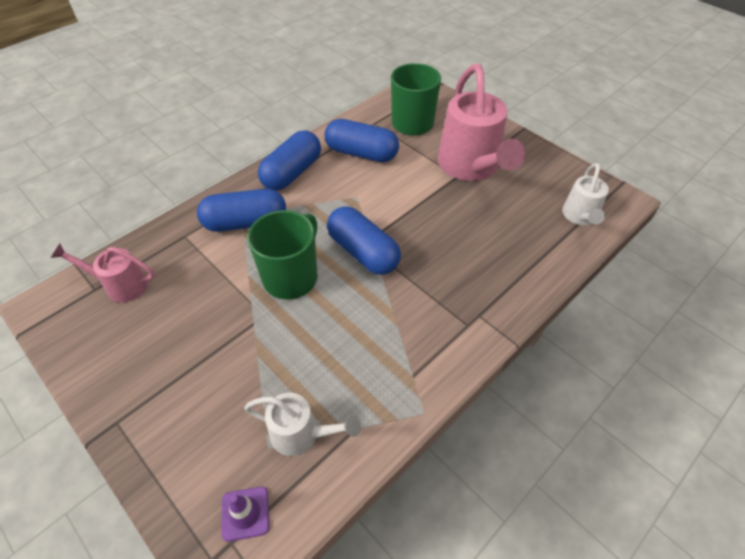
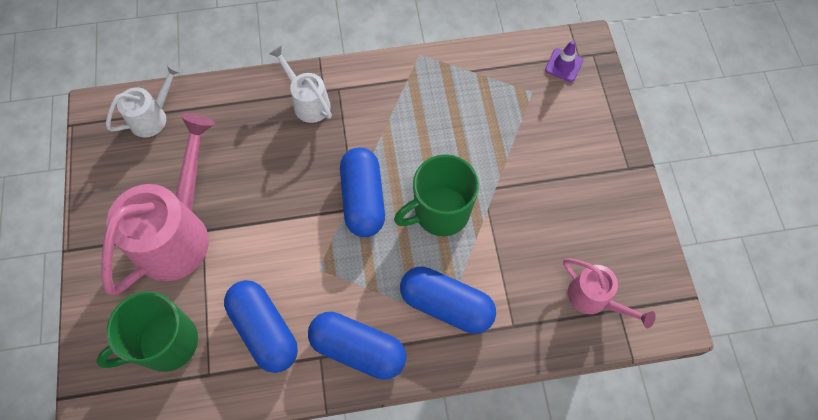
camera: 145 degrees left, 15 degrees up
(292, 173) = (358, 349): blue capsule -> blue capsule turned 45 degrees clockwise
(301, 434) = (506, 87): white watering can -> white watering can (308, 102)

